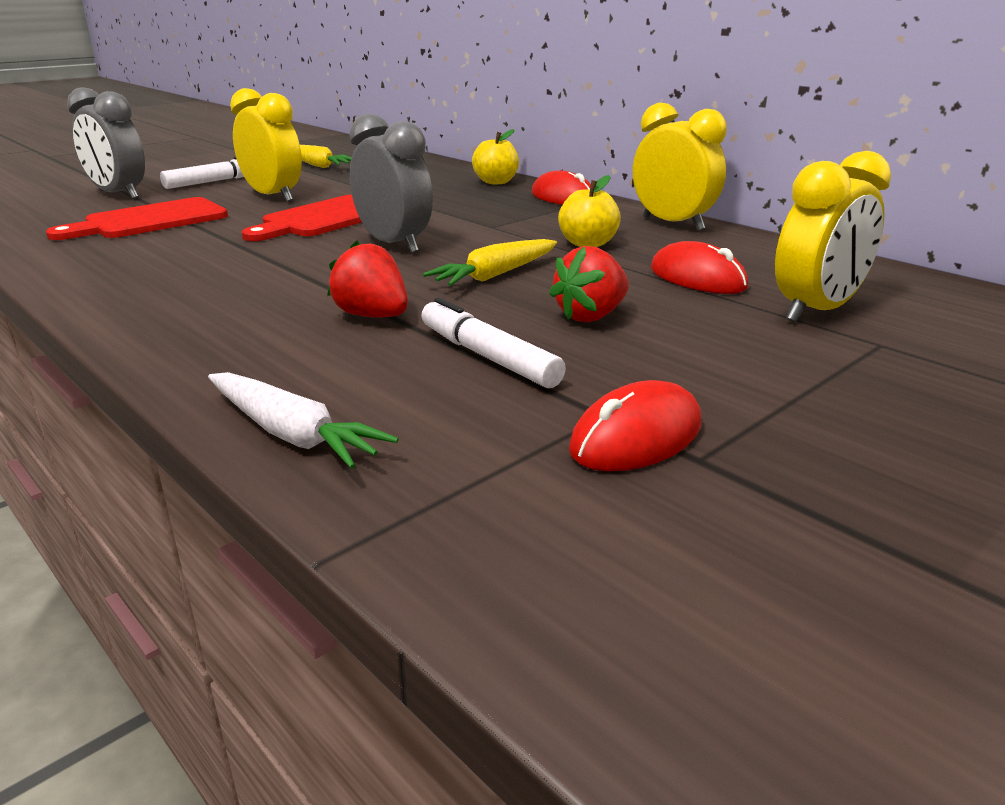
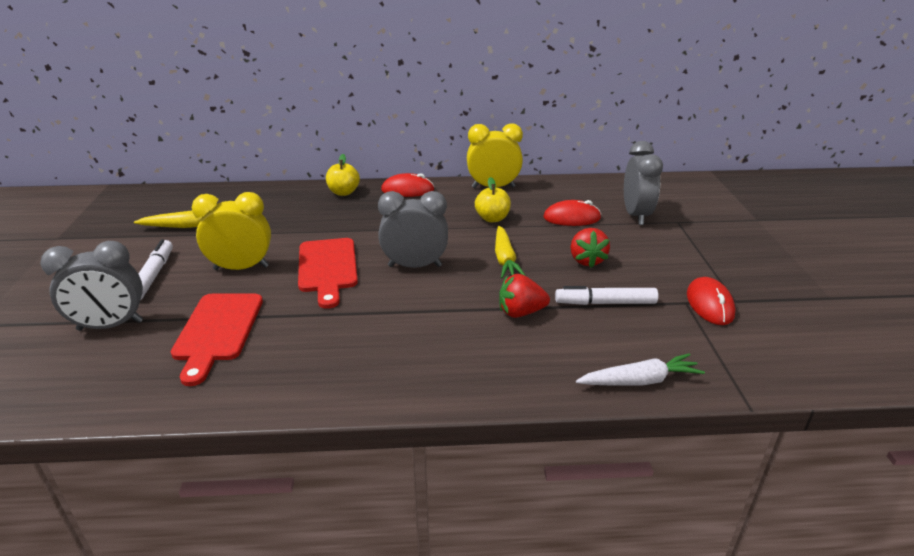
camera: 50 degrees left, 5 degrees up
(817, 311) = (636, 215): yellow clock -> grey clock

